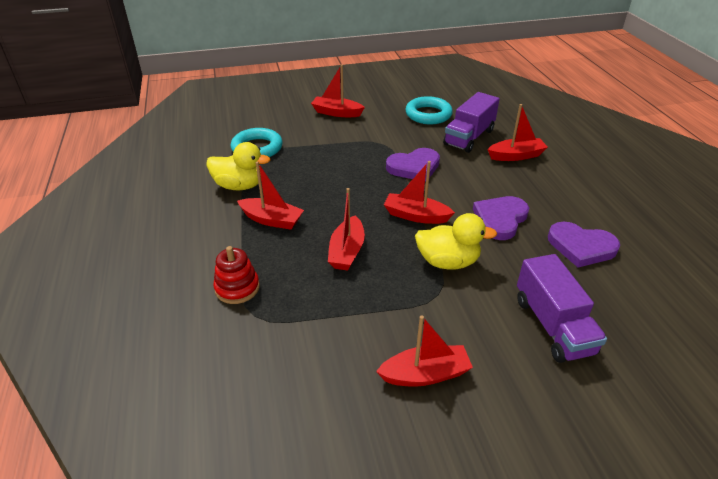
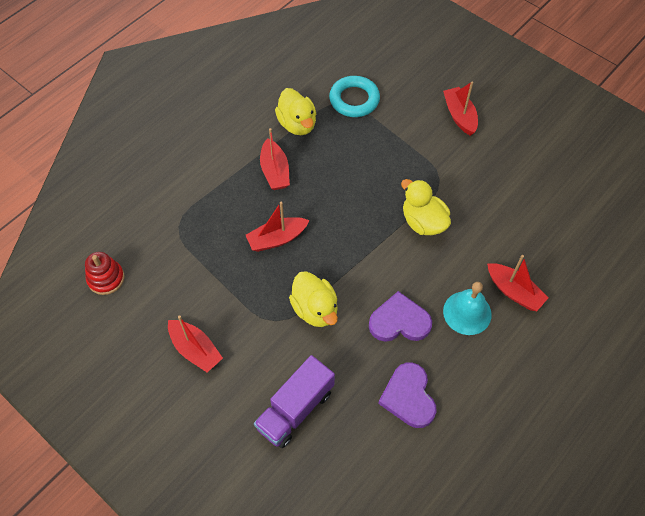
camera: 55 degrees right, 20 degrees up
(237, 288) = (194, 200): red stacking toy -> red stacking toy (106, 279)
(414, 167) = (423, 222): purple heart -> yellow duck
(416, 216) = (355, 259): red boat -> none
(428, 114) = (525, 185): turquoise ring -> none
(469, 137) = (513, 239): purple truck -> none
(518, 183) = (467, 312): none -> turquoise bell

